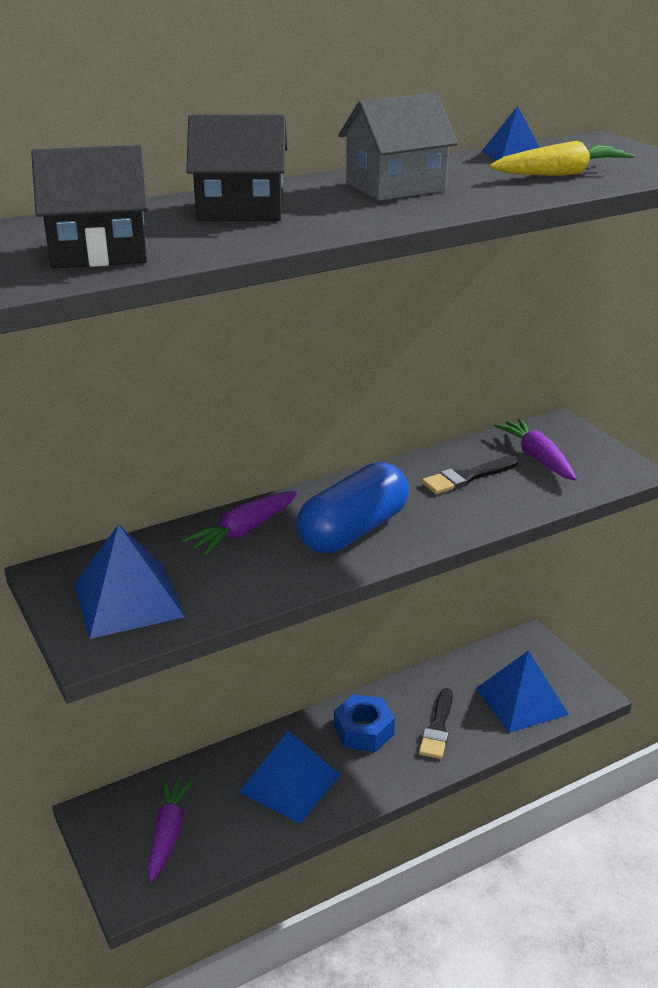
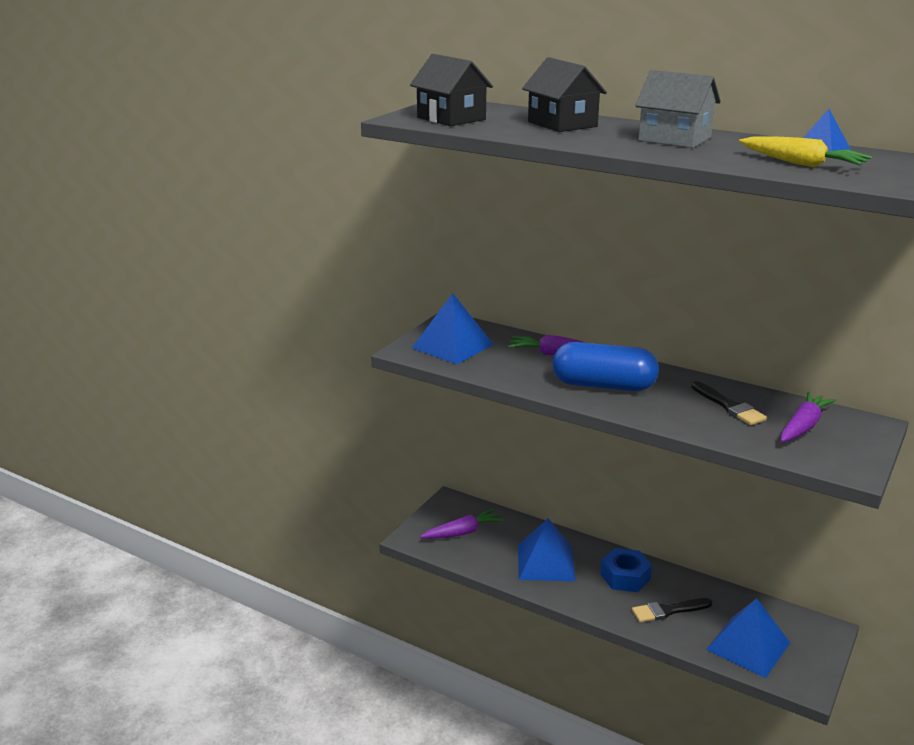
camera: 60 degrees right, 5 degrees down
(467, 477) = (729, 406): black brush -> black brush turned 150 degrees counterclockwise

